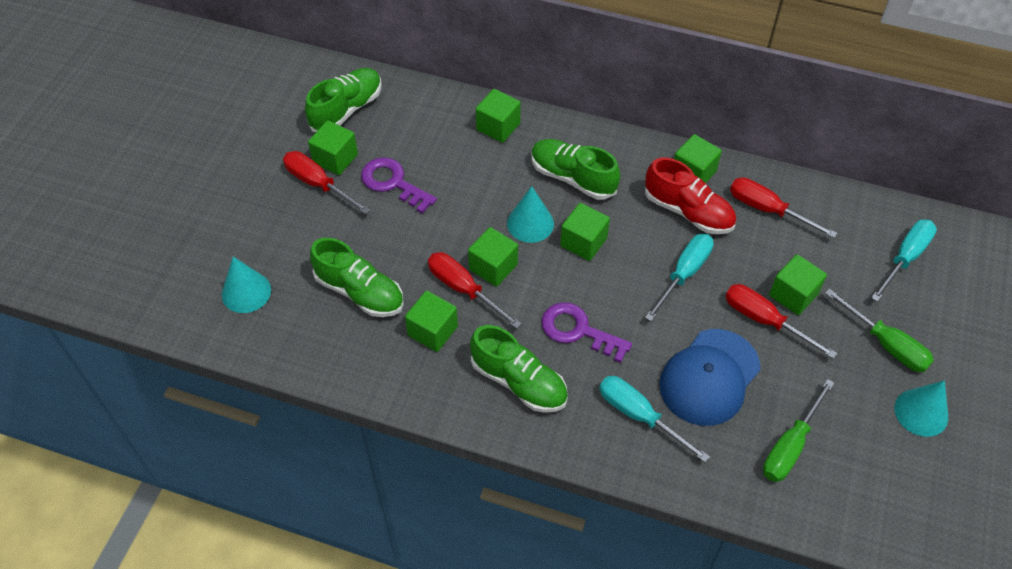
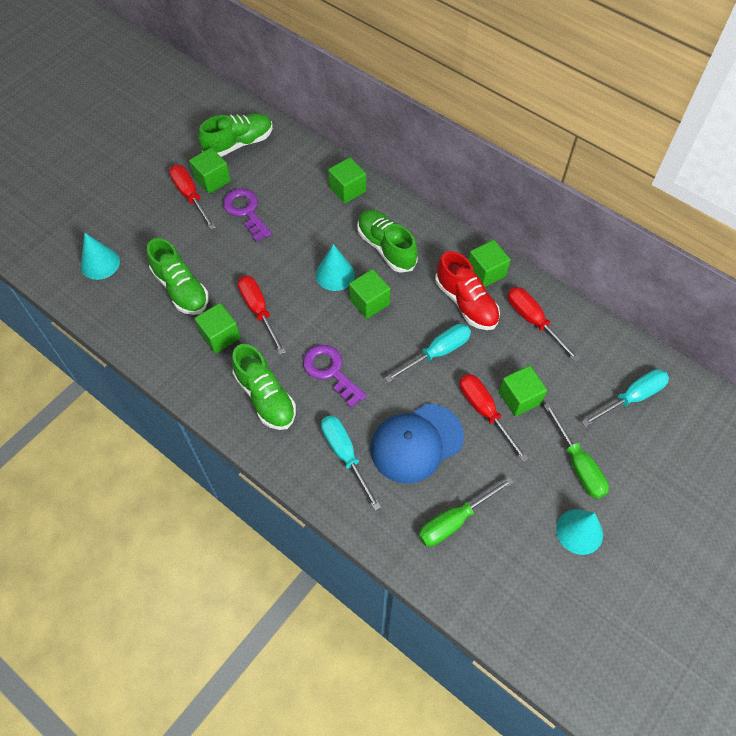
camera: 20 degrees right, 5 degrees up
(493, 267) = (289, 300): green cube -> none

